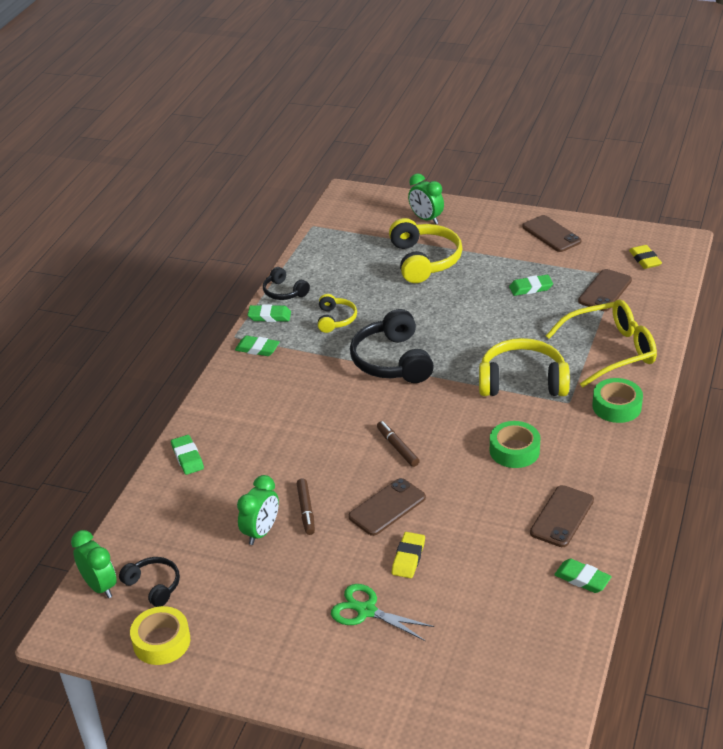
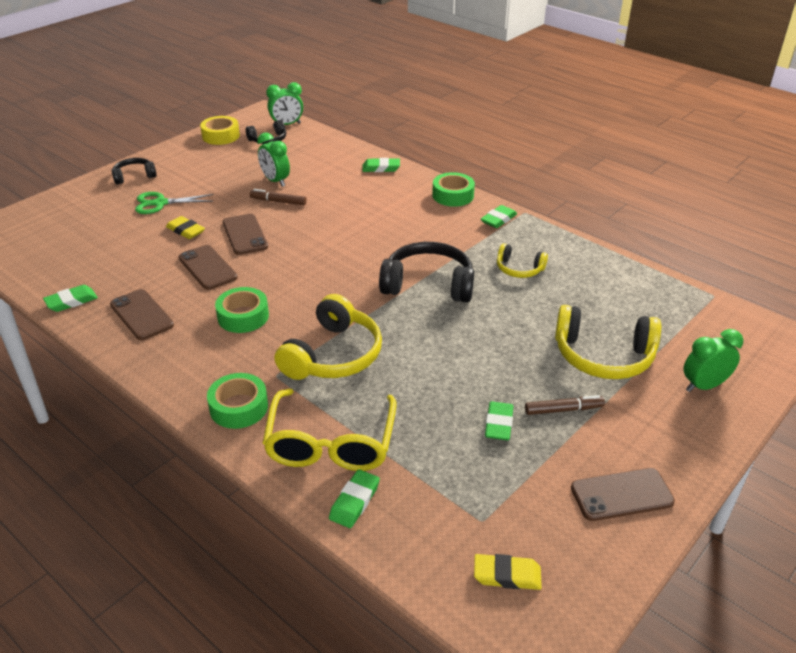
camera: 110 degrees right, 0 degrees up
(224, 388) = (453, 195): none -> green tape
(269, 316) = (546, 235): green eraser -> green eraser (354, 501)
(284, 292) = (585, 251): black headphones -> black headphones (134, 176)
(366, 611) = (160, 203): green scissors -> green scissors turned 150 degrees counterclockwise
(397, 447) = (307, 256): brown marker -> brown marker (563, 410)
(605, 291) = (454, 492): brown phone -> brown phone (207, 268)

